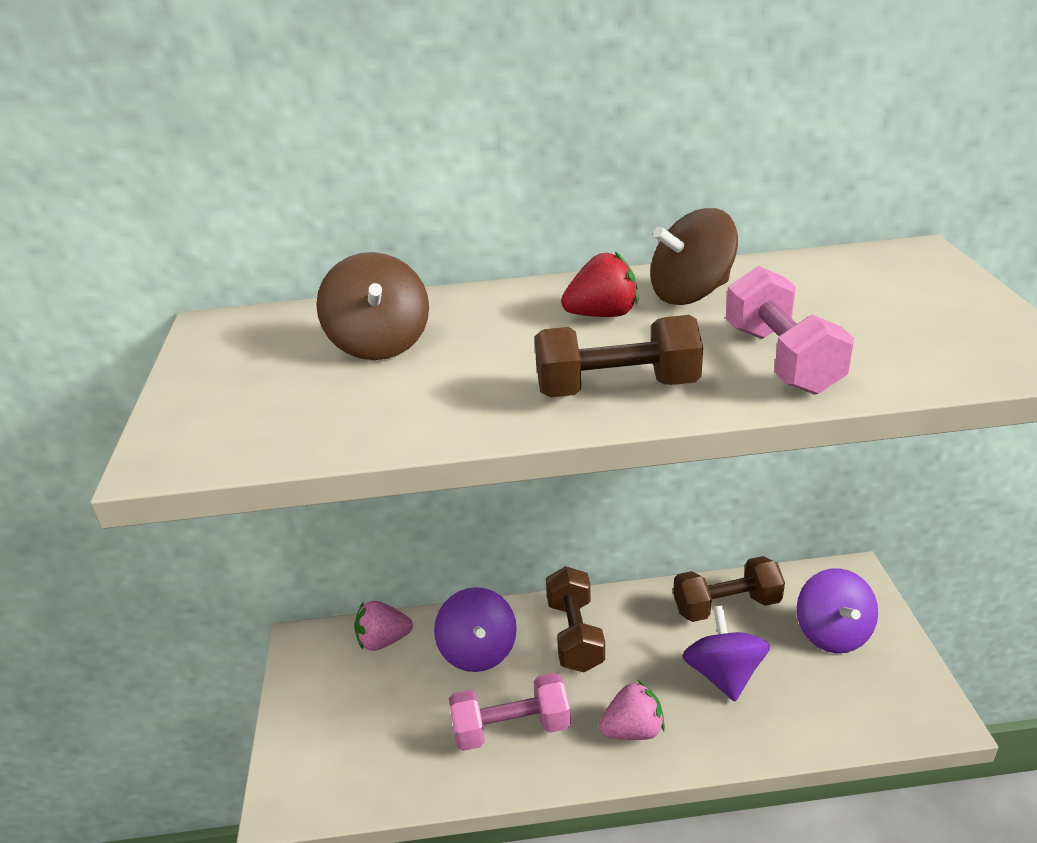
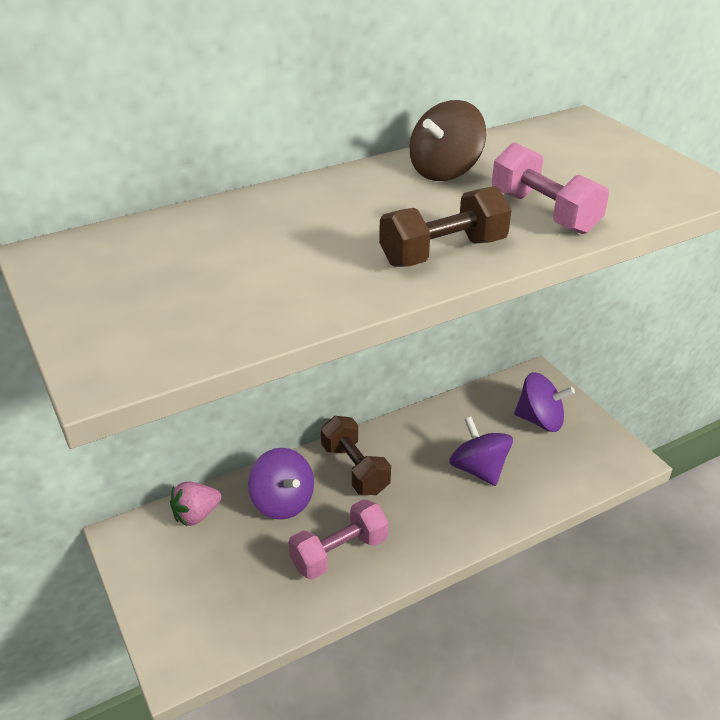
camera: 25 degrees left, 5 degrees up
(379, 344) = (221, 247): brown spinning top -> none
(602, 315) = (389, 197): red strawberry -> none
(633, 730) = (432, 527): pink strawberry -> none
(726, 606) = (458, 419): brown dumbbell -> none
(832, 633) = (540, 420): purple spinning top -> purple spinning top turned 45 degrees counterclockwise

